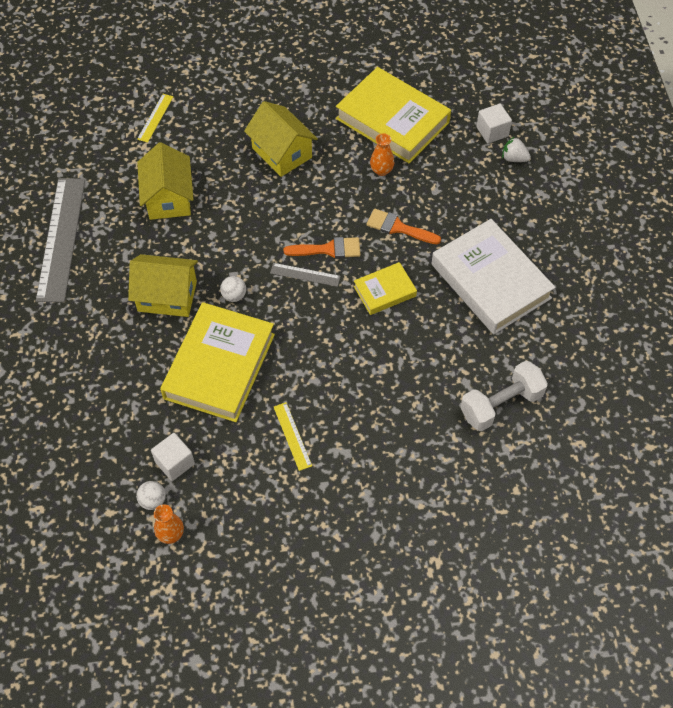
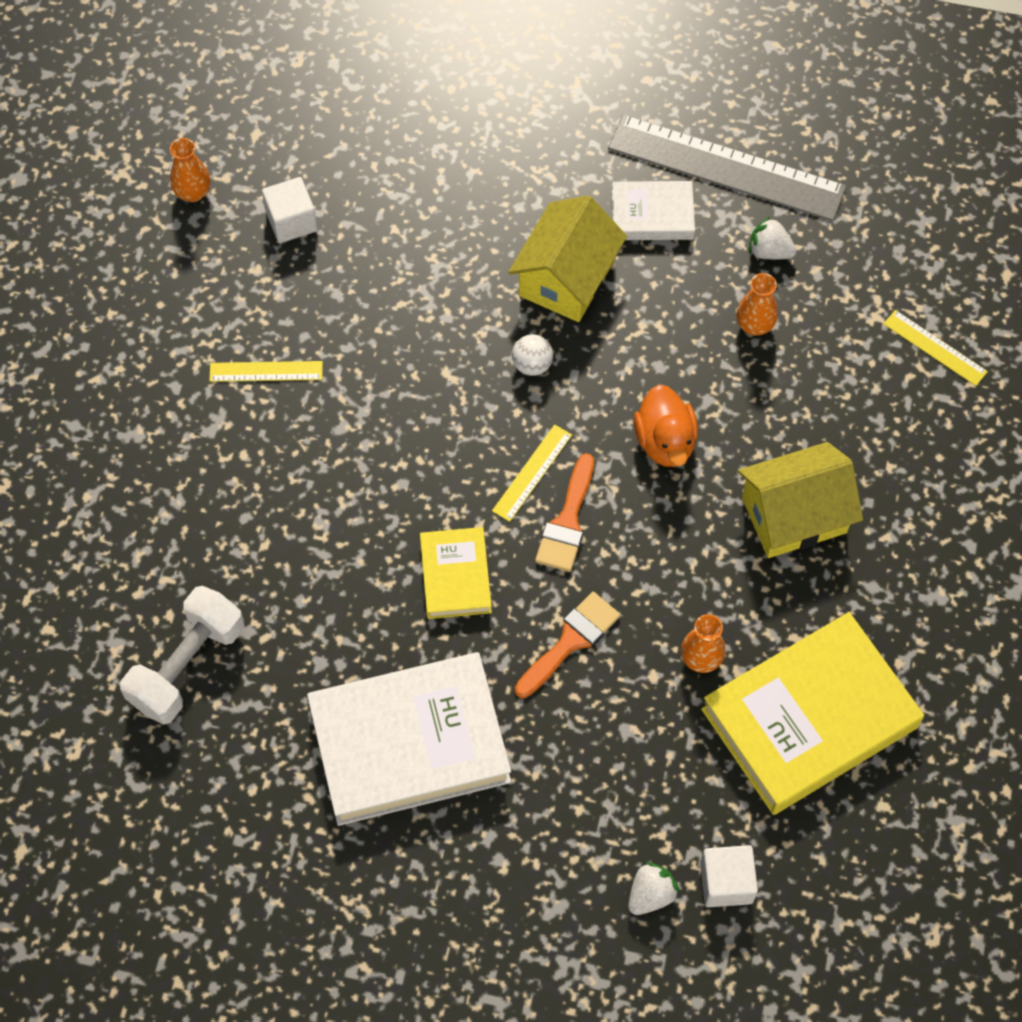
camera: 110 degrees right, 5 degrees up
(107, 266) = (652, 215): none -> white book
(115, 203) = (769, 251): none -> white strawberry
(153, 500) = (249, 184): white ball -> none
(168, 198) = (754, 325): yellow house -> orange vase
(219, 366) = (418, 313): yellow book -> none
(260, 219) = (665, 441): none -> orange duck
(305, 274) = (532, 473): grey ruler -> yellow ruler
(501, 404) = (187, 666): white dumbbell -> white dumbbell turned 45 degrees clockwise

